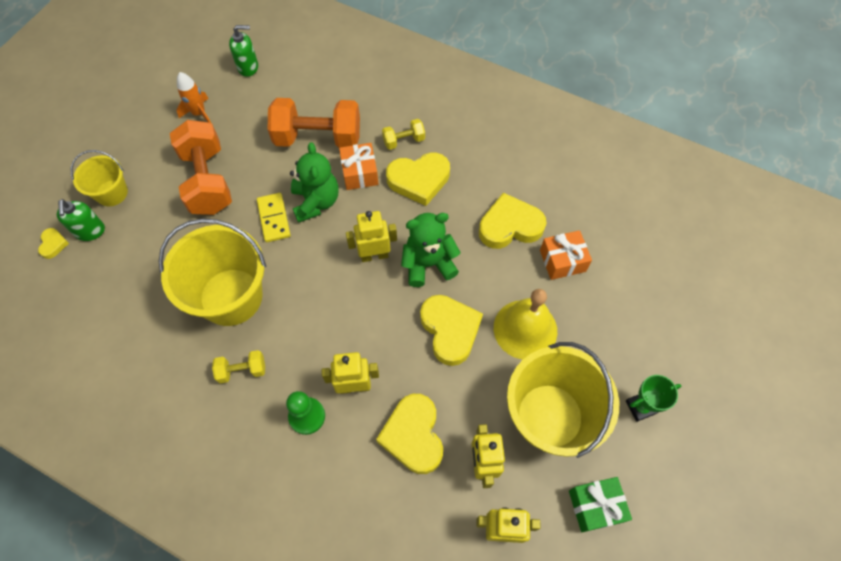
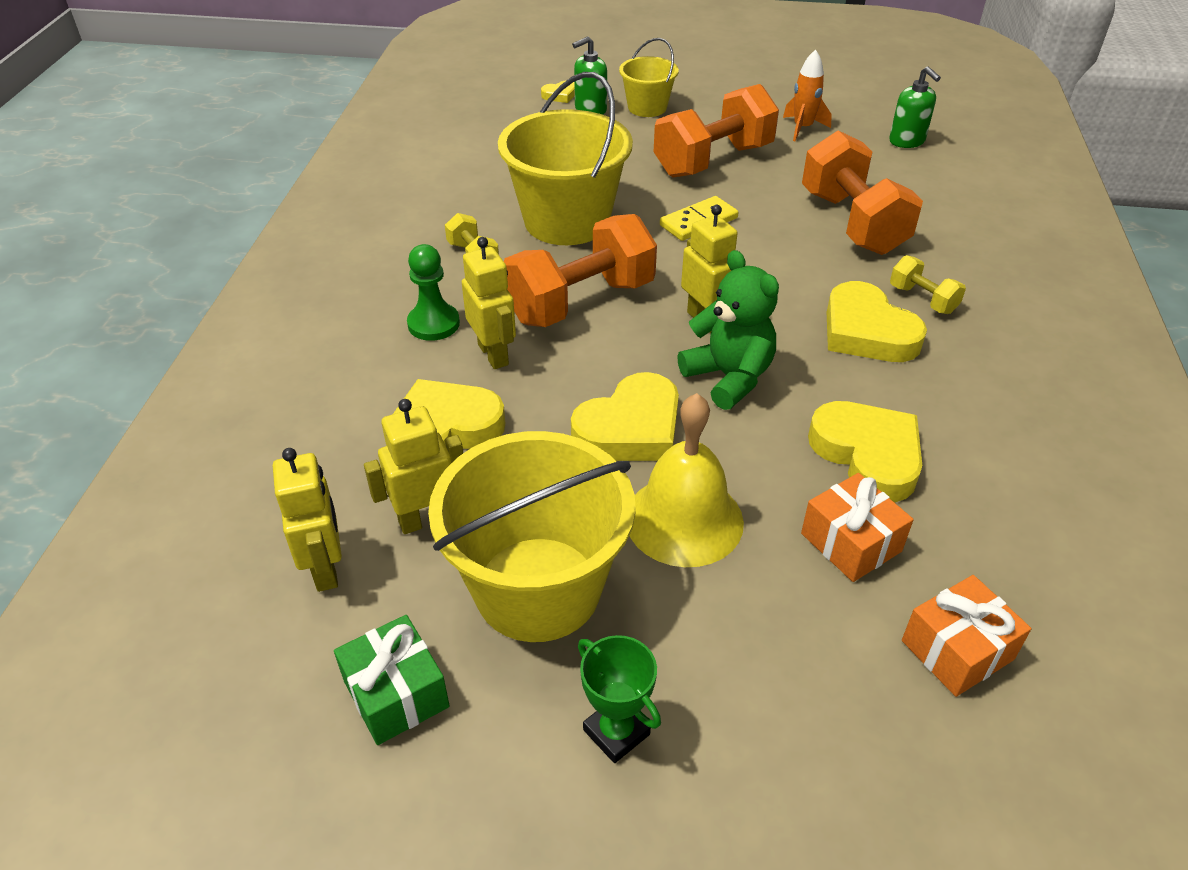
camera: 70 degrees right, 20 degrees down
(316, 202) = (750, 248): green teddy bear -> none
(325, 318) = (581, 302): none -> orange dumbbell
(360, 173) = (829, 273): orange gift -> orange gift (957, 650)

